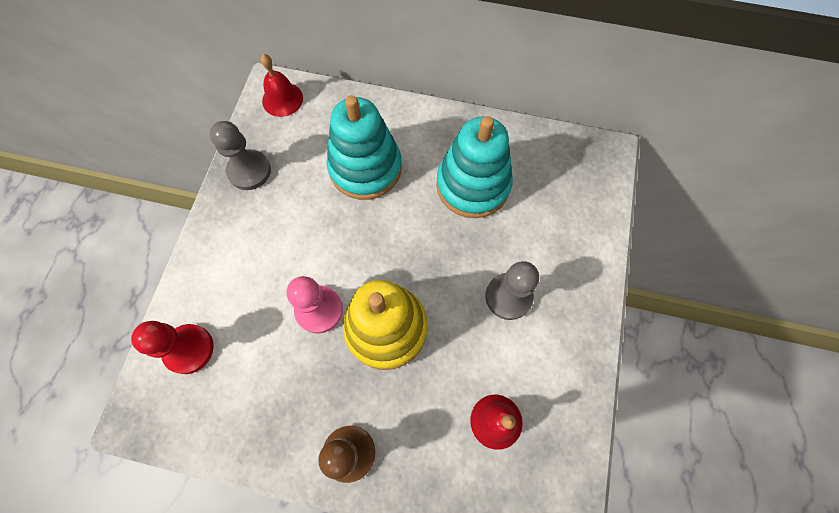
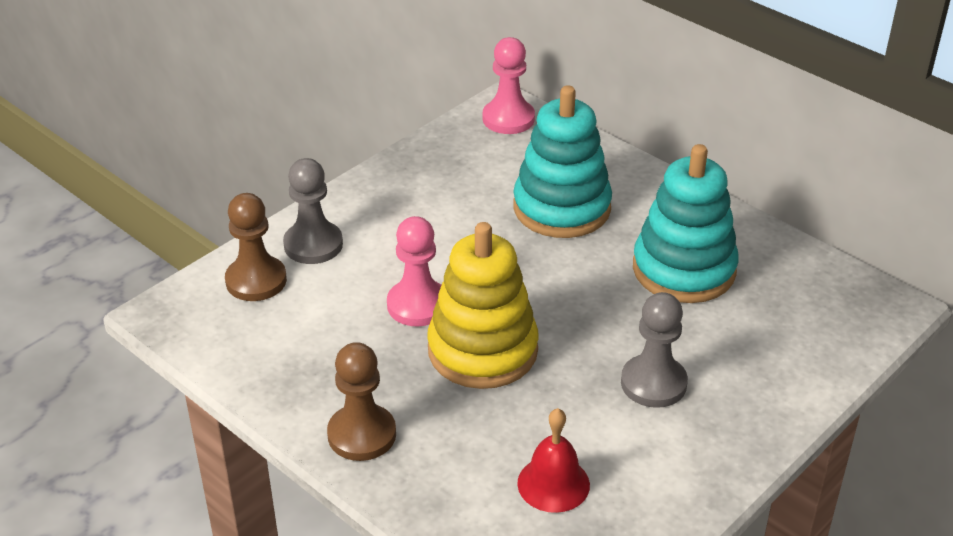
camera: 30 degrees right, 30 degrees down
(189, 349) = (256, 281): red pawn -> brown pawn
(249, 171) = (426, 164): grey pawn -> grey pawn (313, 245)
(282, 99) = (508, 119): red bell -> pink pawn

